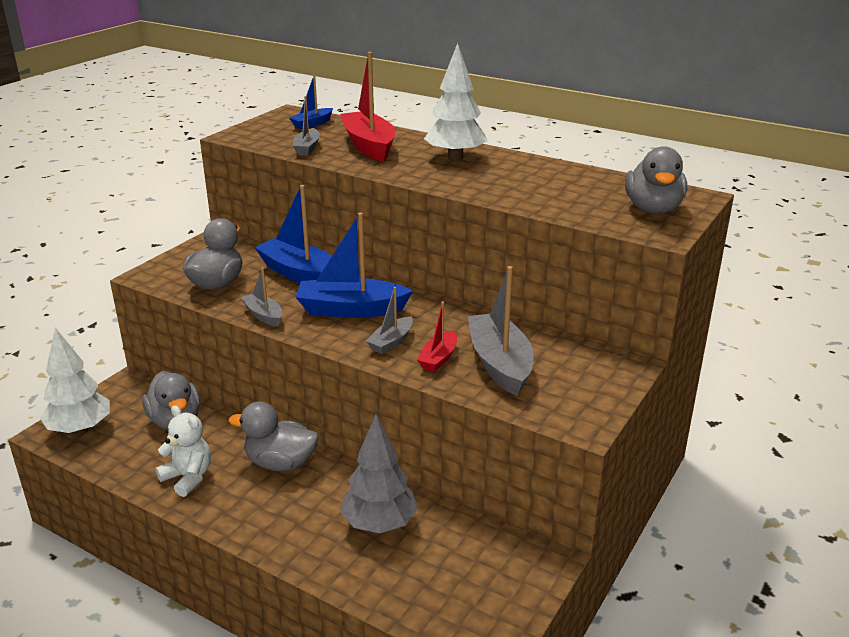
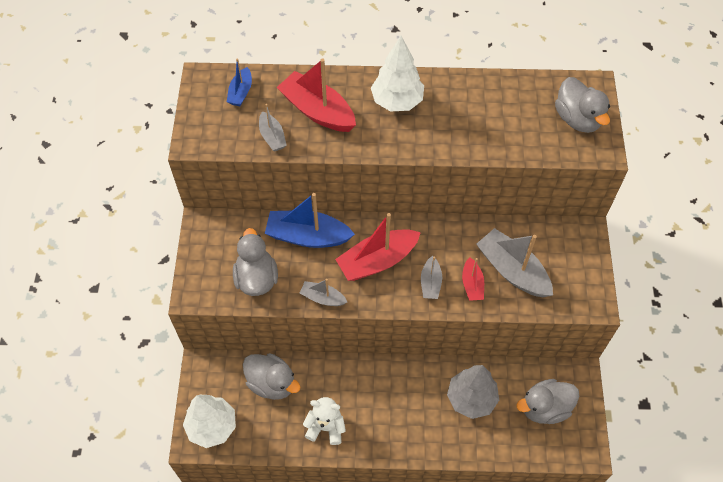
camera: 30 degrees left, 30 degrees up
(280, 463) = (374, 382): grey duck -> grey duck (544, 408)
(351, 310) = (377, 261): blue boat -> red boat

